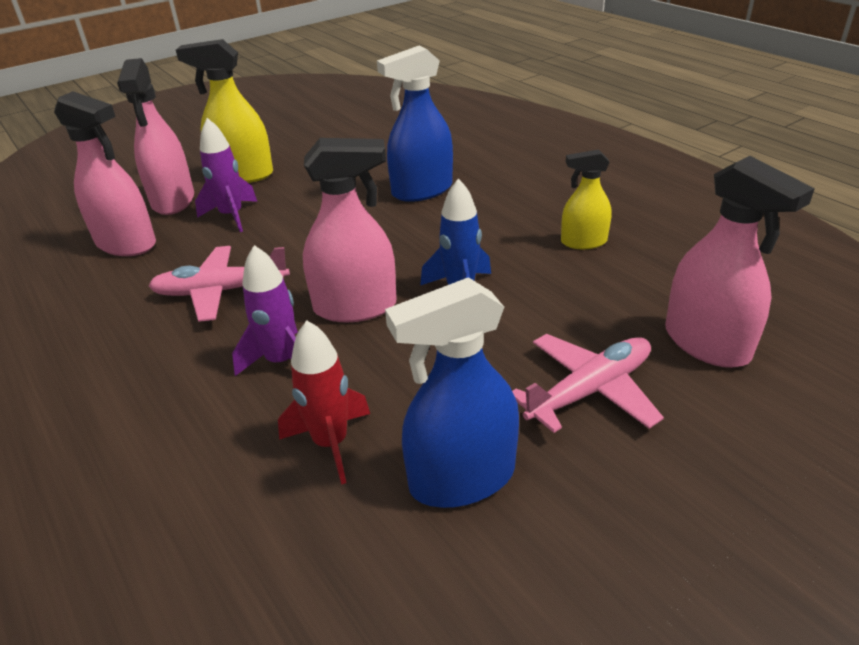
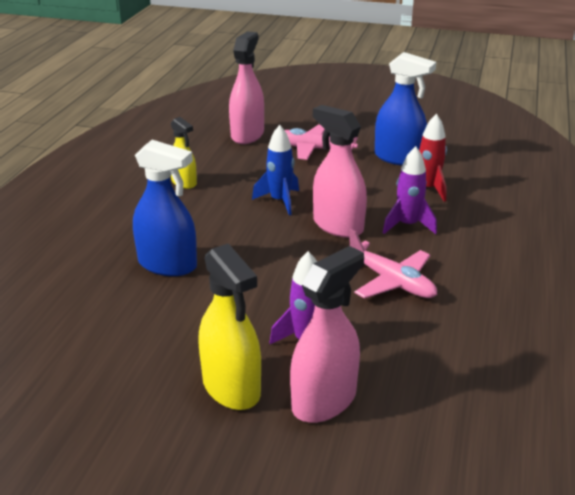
camera: 130 degrees left, 5 degrees down
(126, 244) = (410, 373): pink spray bottle -> none

